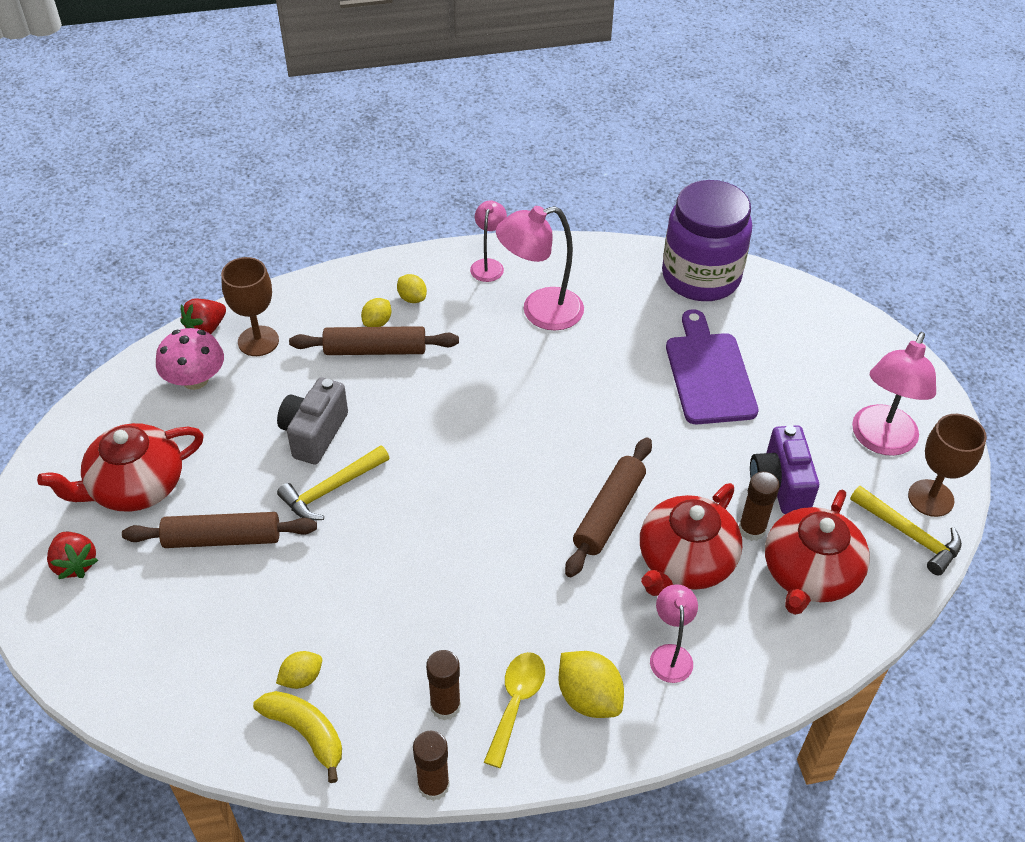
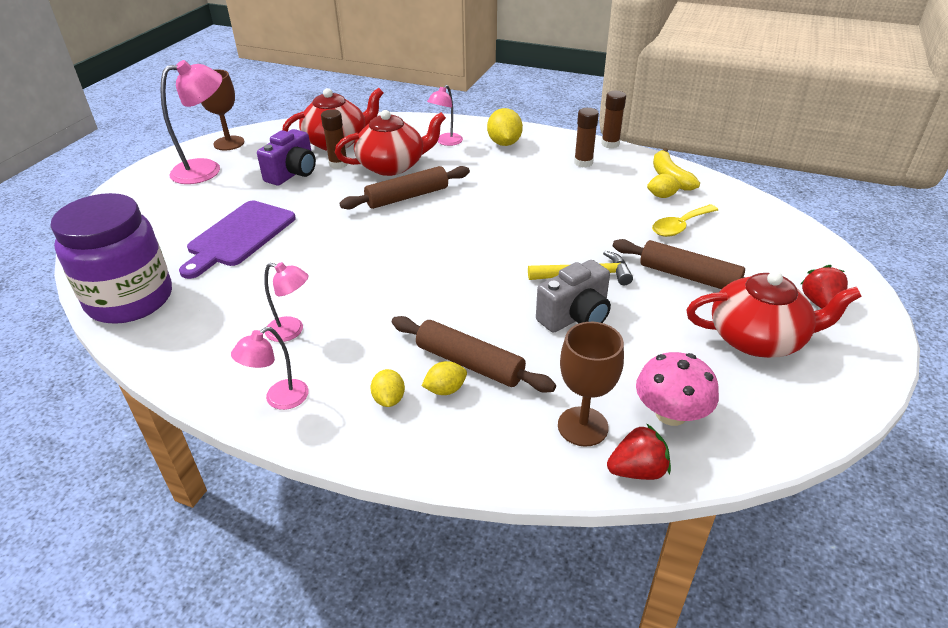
camera: 145 degrees left, 10 degrees down
(516, 702) = (543, 153): yellow spoon -> yellow spoon (680, 226)
(540, 312) = (292, 331): pink lamp -> pink lamp, size x0.57
(909, 535) = (265, 137): yellow hammer -> none

